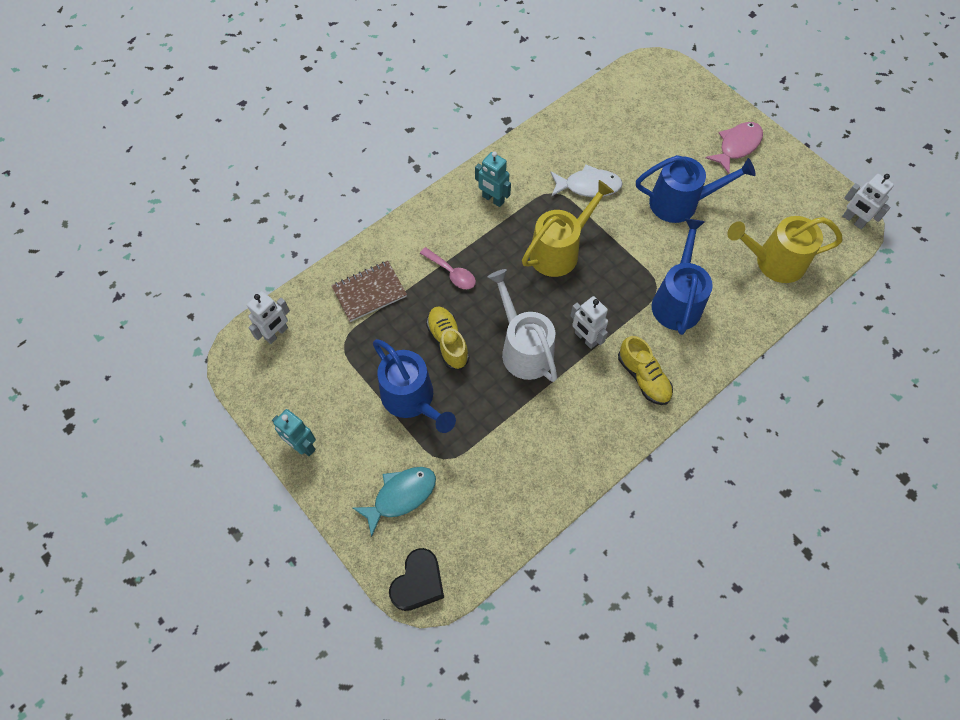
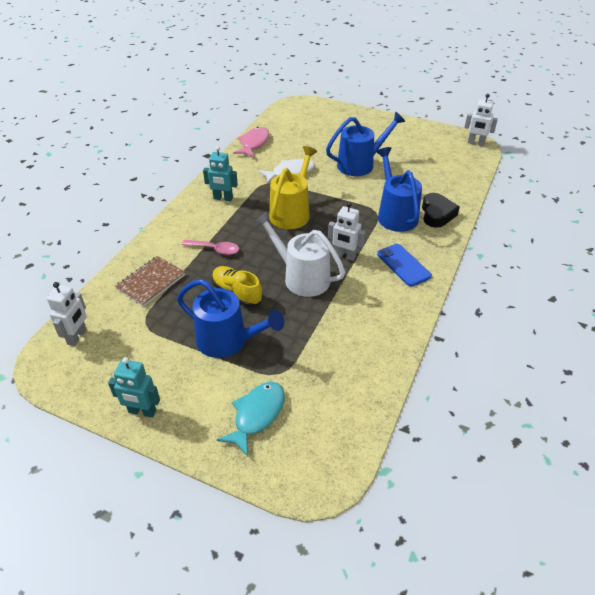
camera: 25 degrees left, 20 degrees down
(418, 582) = (312, 477): black heart -> black heart (437, 214)
(643, 377) = (403, 265): yellow shoe -> blue phone
(737, 146) = (376, 128): pink fish -> pink fish (254, 143)
(773, 262) = (443, 176): yellow watering can -> none

